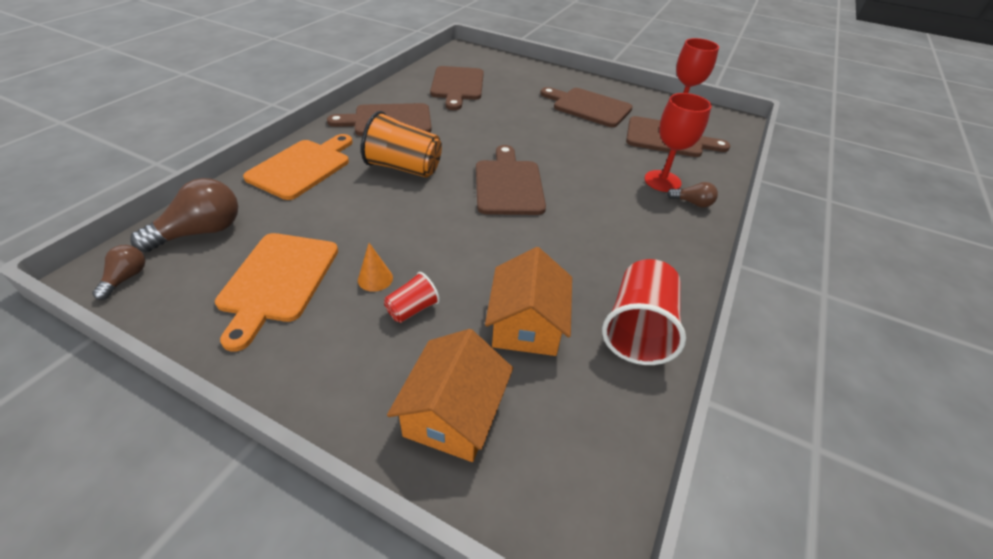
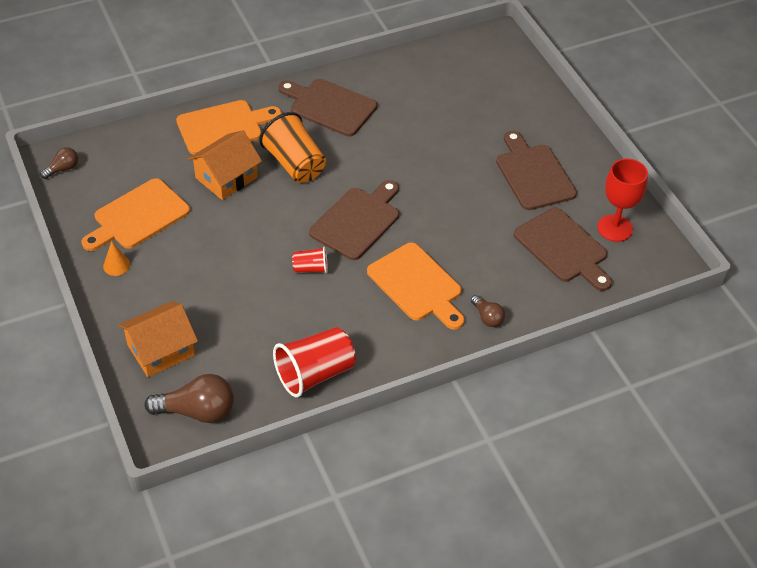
camera: 40 degrees right, 5 degrees up
(201, 232) = (121, 154): brown light bulb -> brown light bulb (197, 411)
(375, 278) = (193, 247): orange cone -> orange cone (116, 265)
(412, 309) = (195, 280): red cup -> red cup (310, 268)
(457, 85) = (434, 89): brown cutting board -> none
(526, 324) = (250, 329): orange house -> orange house (226, 178)
(615, 207) = (417, 285): none -> orange cutting board
(662, 181) = (491, 285): red goblet -> none

